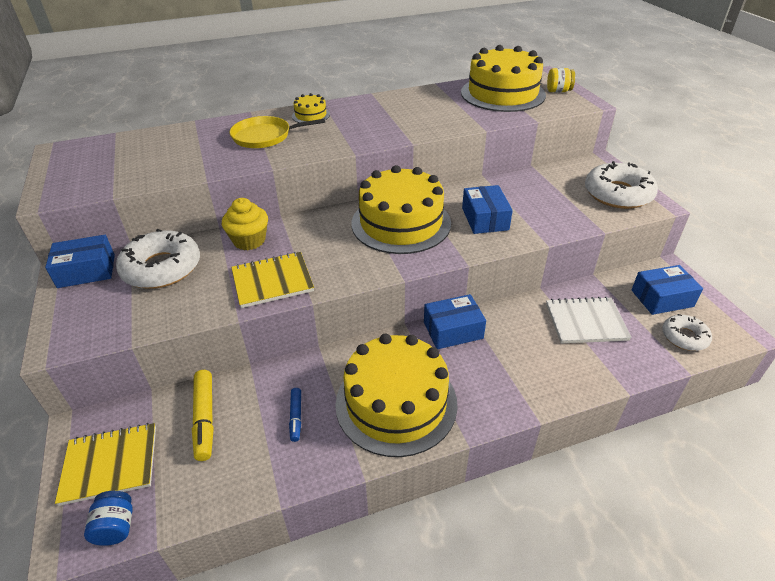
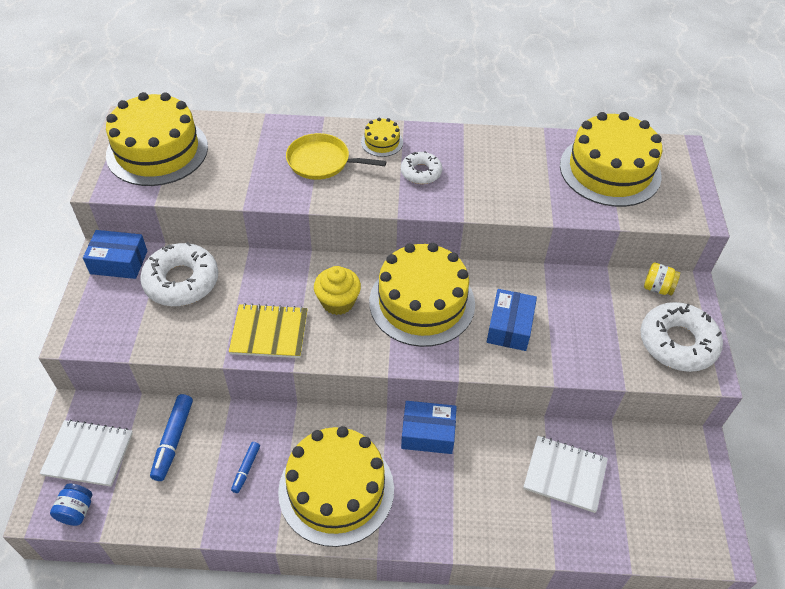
camera: 20 degrees right, 10 degrees up
(98, 162) = (157, 151): none -> yellow cake
(110, 464) = (88, 454): yellow notebook -> white notebook
(205, 418) = (173, 440): yellow marker -> blue marker
(249, 240) = (269, 275): yellow cupcake -> yellow cupcake (338, 302)
(558, 91) = (679, 186): yellow jar -> yellow jar (657, 288)
(662, 298) = (665, 478): blue box -> none
(684, 337) = (656, 531): white donut -> white donut (421, 172)

